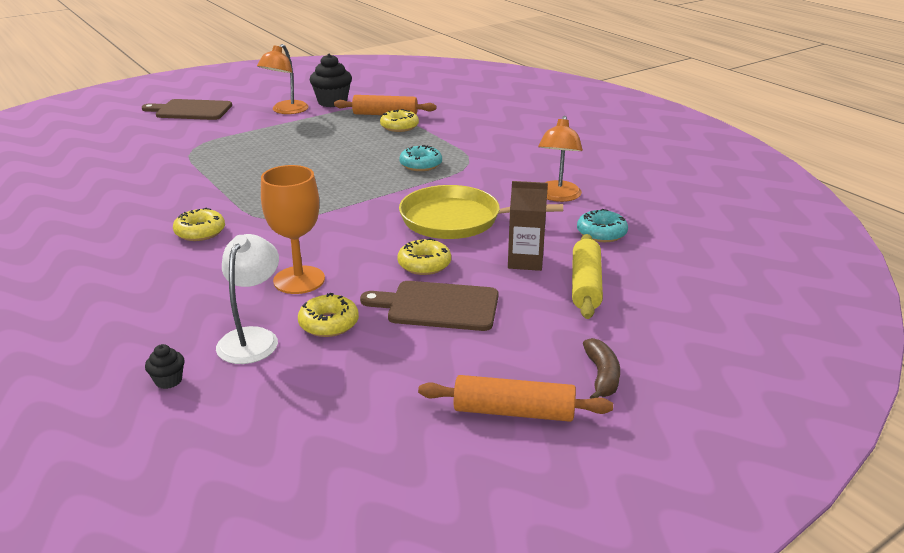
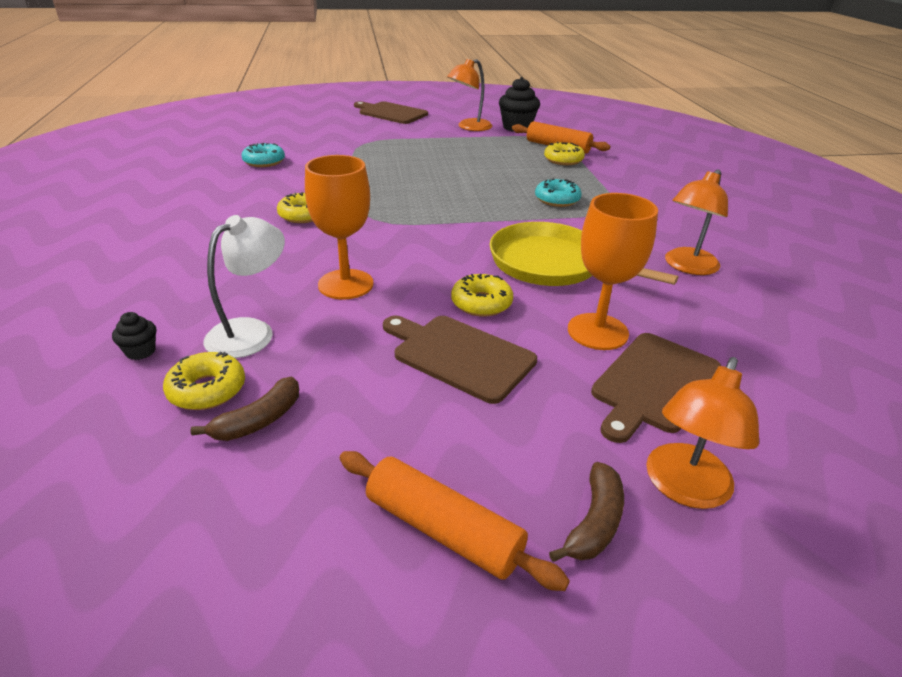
camera: 25 degrees right, 5 degrees up
(324, 394) = (259, 420): none -> brown banana
(329, 323) = (333, 339): yellow donut -> yellow donut (207, 390)
(525, 261) = (597, 331): brown carton -> orange goblet
(585, 285) = (653, 384): yellow rolling pin -> brown cutting board
(601, 233) = (715, 323): turquoise donut -> turquoise donut (264, 162)
(641, 340) = (684, 488): none -> orange lamp

